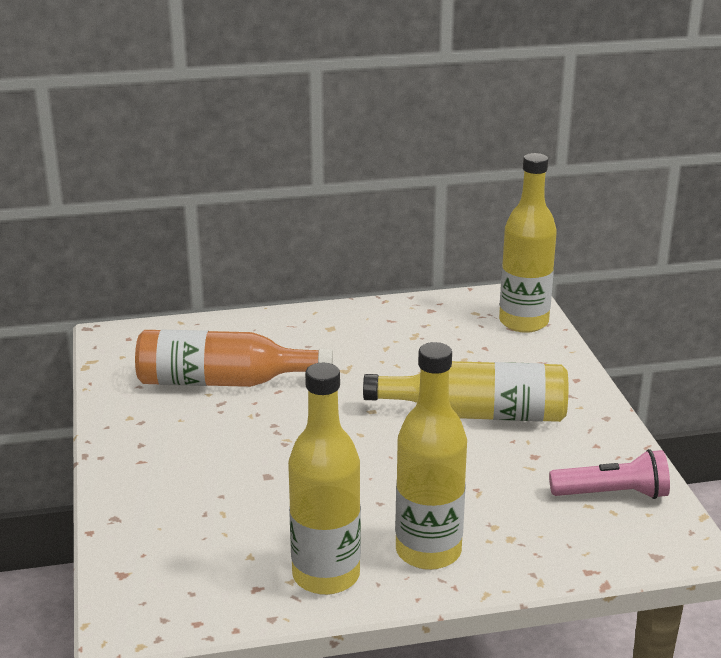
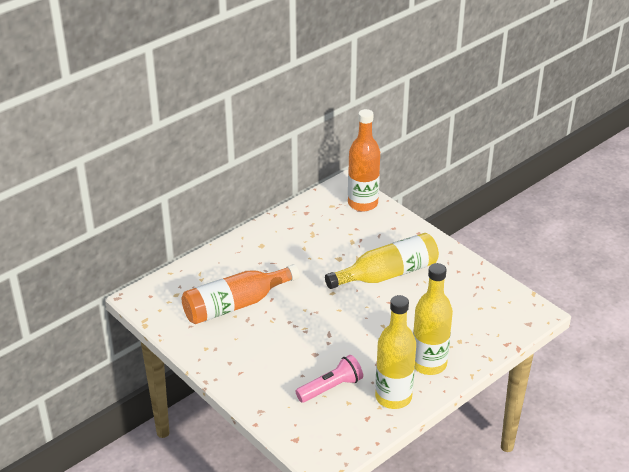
camera: 30 degrees left, 10 degrees up
(523, 322) = (362, 203): yellow bottle -> orange bottle
(612, 494) = (486, 297): pink flashlight -> pink flashlight (331, 387)

